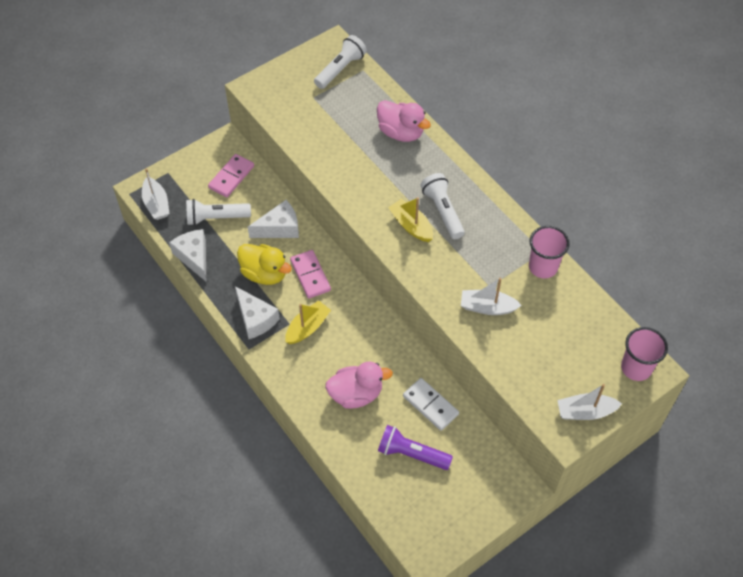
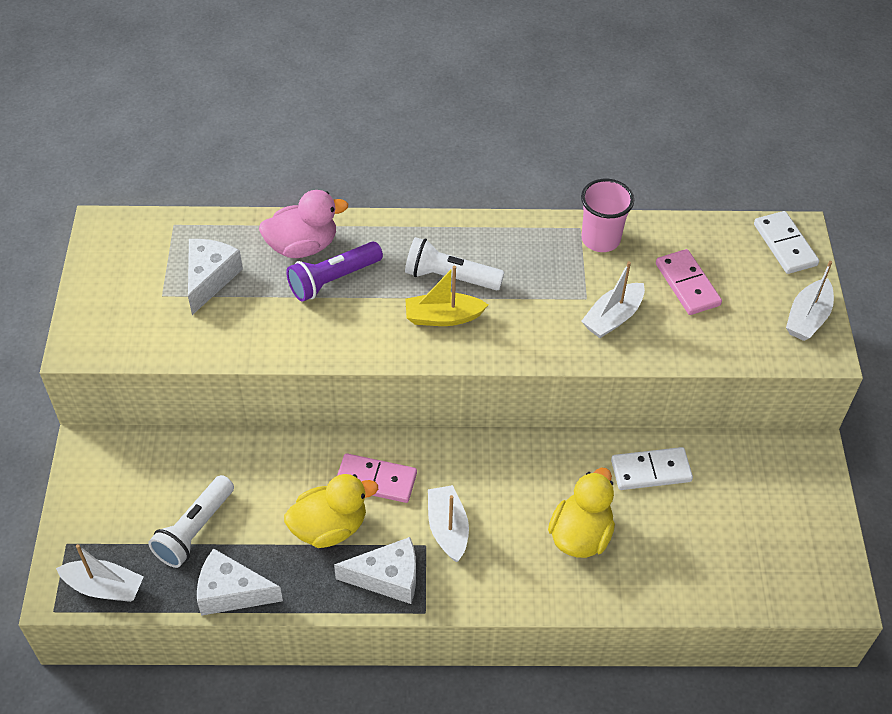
camera: 55 degrees left, 5 degrees down
(231, 177) = (148, 475): pink domino -> pink domino (687, 284)
(279, 228) = (277, 470): white cheese -> white cheese (210, 278)
(307, 327) = (448, 528): yellow boat -> white boat
(340, 69) = (149, 244): white flashlight -> none
(356, 394) = (580, 535): pink duck -> yellow duck
(412, 454) = (700, 528): purple flashlight -> purple flashlight (333, 280)
(636, 368) = (784, 245): pink cup -> white domino

